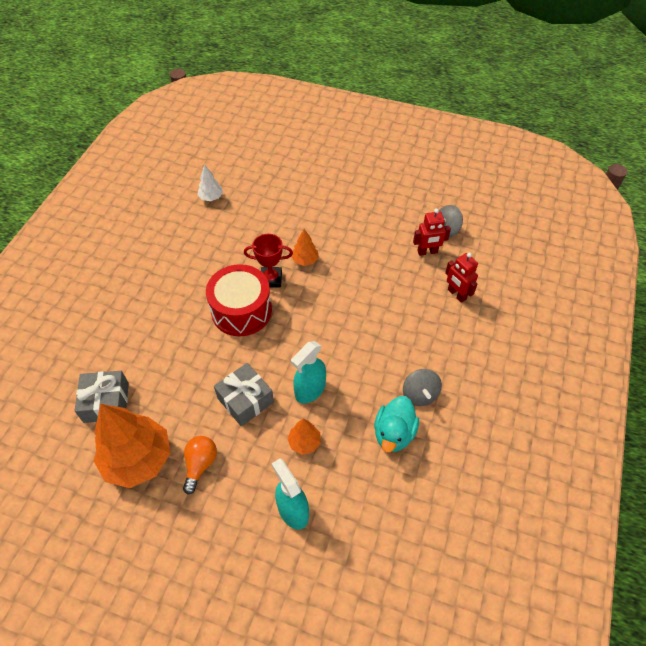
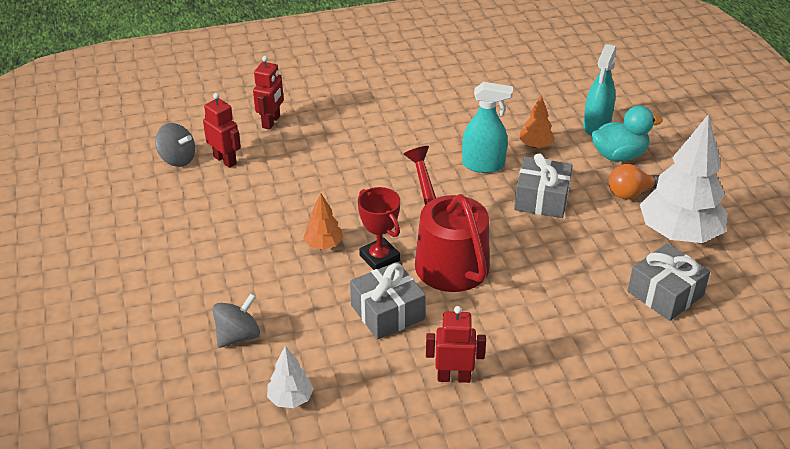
camera: 125 degrees left, 15 degrees down
(138, 459) = (678, 234): orange tree -> white tree
(160, 261) = (453, 377): none -> red robot
(227, 260) = (387, 312): none -> grey gift
(241, 310) = (447, 258): red drum -> red watering can
(394, 433) = (468, 104): turquoise duck -> turquoise duck (619, 155)
(419, 394) = (414, 104): grey spinning top -> grey spinning top (238, 336)

